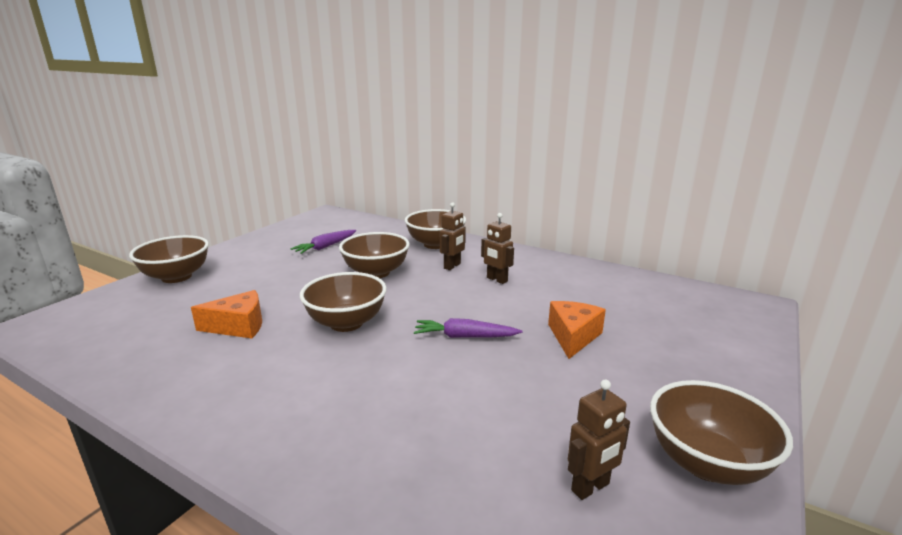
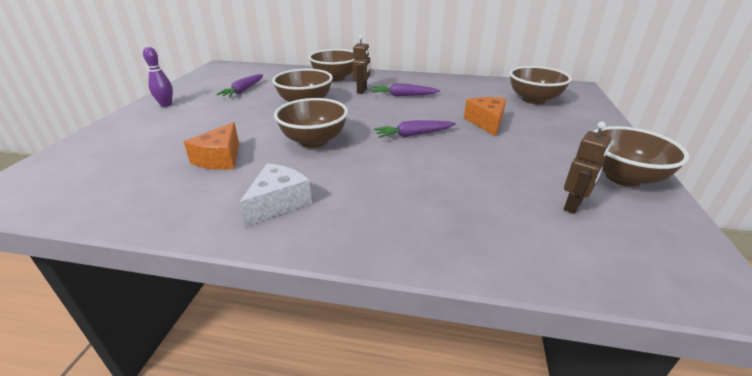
camera: 20 degrees left, 10 degrees up
(176, 277) = (118, 131): brown bowl -> brown bowl (534, 100)
(238, 326) = (220, 158): orange cheese -> orange cheese turned 135 degrees clockwise
(240, 253) = (166, 104): none -> purple bowling pin
(249, 393) = (278, 203): none -> white cheese
(496, 280) = (403, 95): brown robot -> purple carrot

